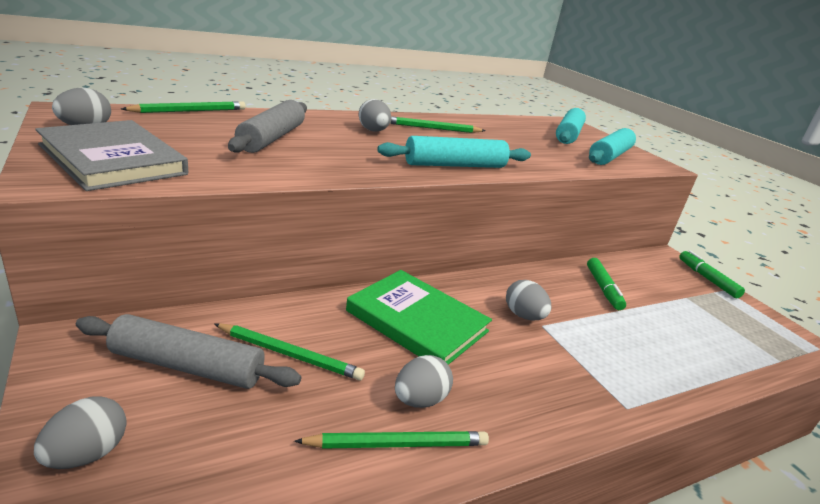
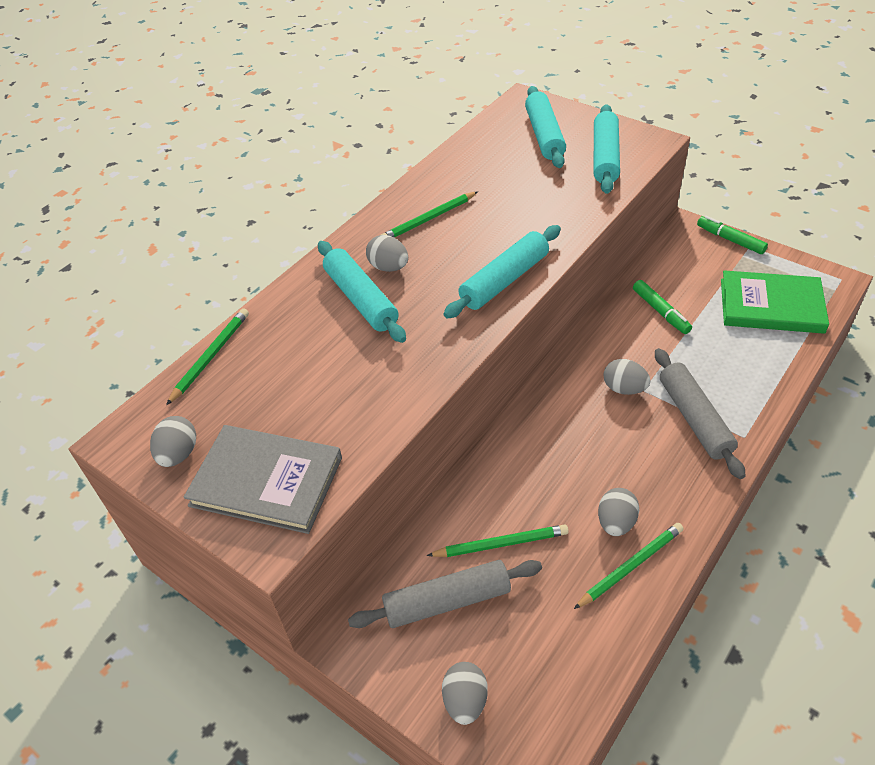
camera: 20 degrees left, 20 degrees up
(272, 138) = (329, 350): grey rolling pin -> grey rolling pin (694, 418)
(331, 132) = (361, 299): none -> turquoise rolling pin
(417, 321) = (556, 449): green book -> green book (771, 306)

